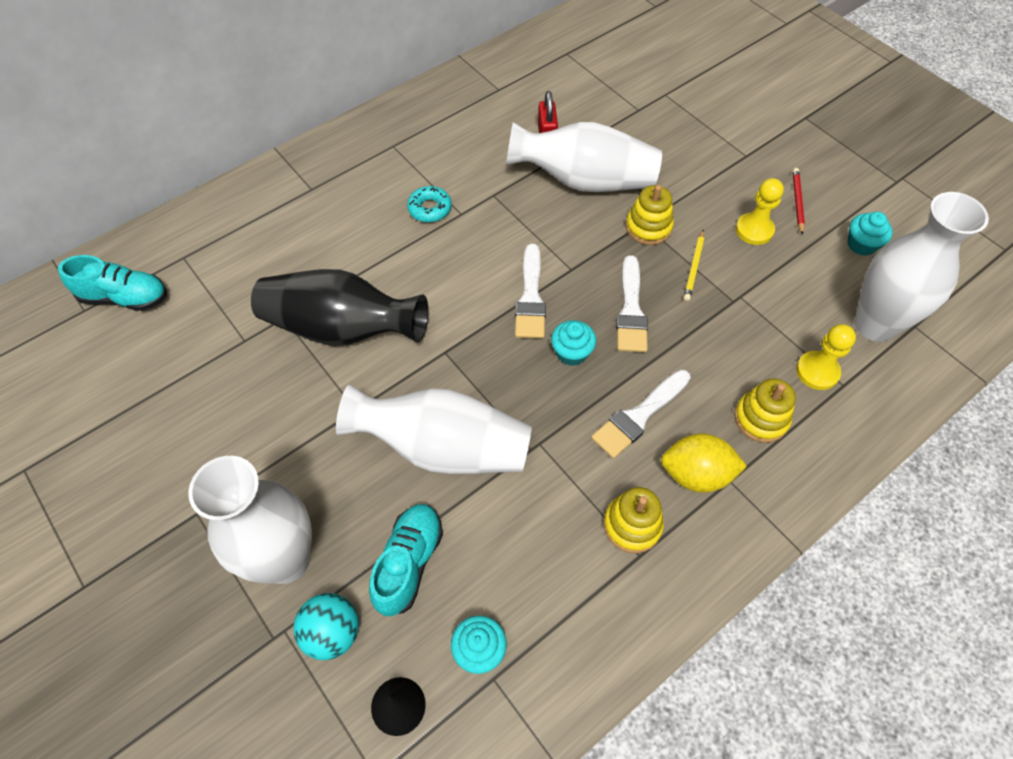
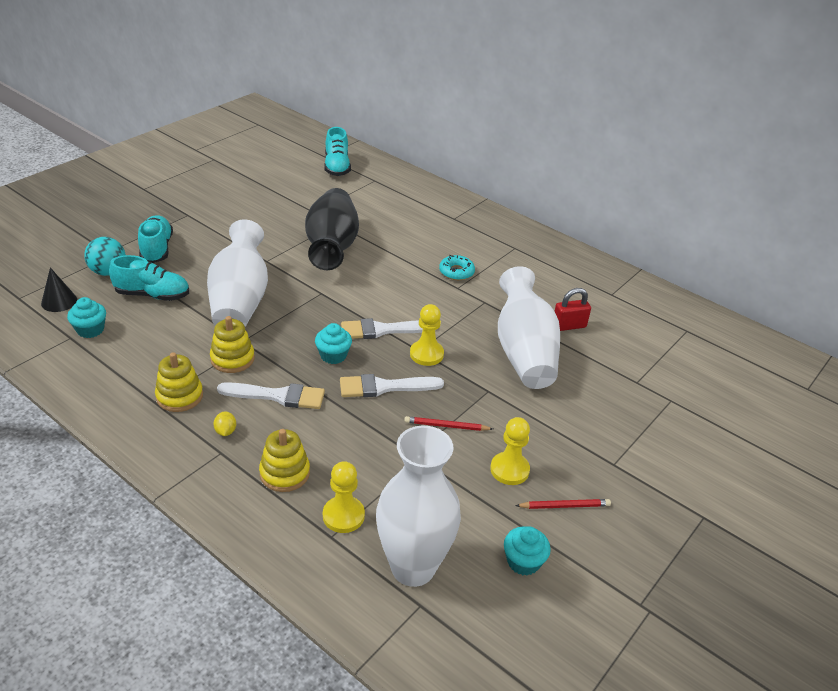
camera: 75 degrees right, 20 degrees down
(286, 560) = (157, 249): white vase -> turquoise shoe
(579, 264) = (426, 354): none -> yellow pawn
(639, 416) = (277, 396): white brush -> white brush turned 150 degrees clockwise
(648, 227) = (484, 394): yellow stacking toy -> yellow stacking toy (232, 359)
(694, 267) = (446, 426): yellow pencil -> red pencil
(696, 474) = (225, 431): yellow lemon -> yellow lemon, size x0.46

